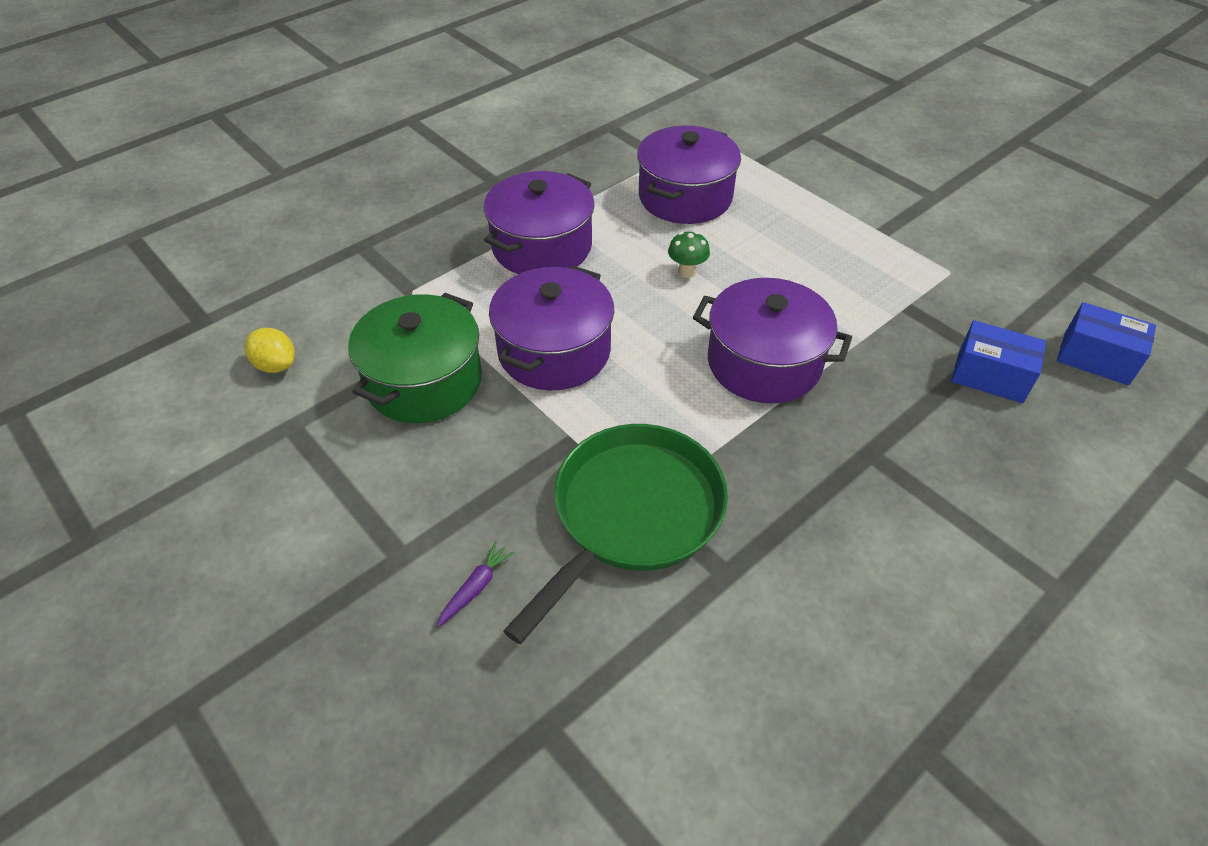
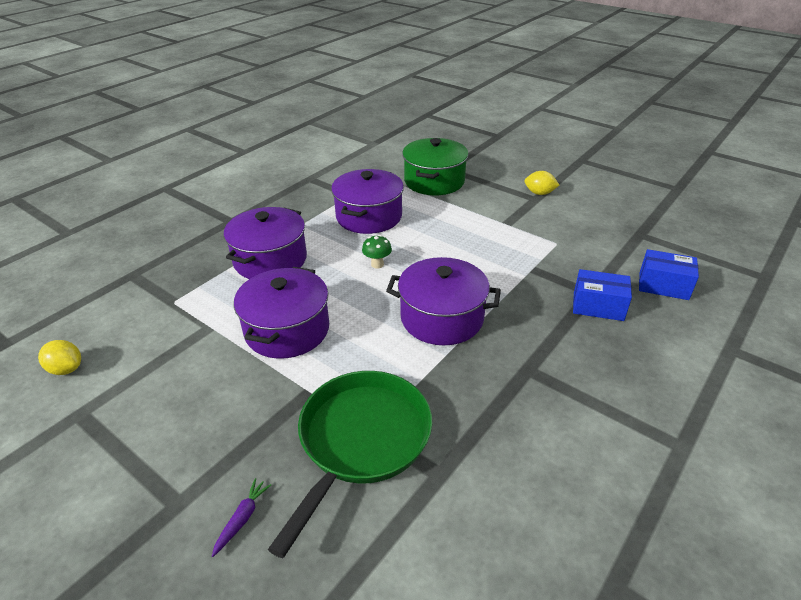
camera: 10 degrees left, 10 degrees down
(424, 381) = (188, 365): green pot -> green pot (434, 181)
(942, 188) = (539, 193): none -> yellow lemon

